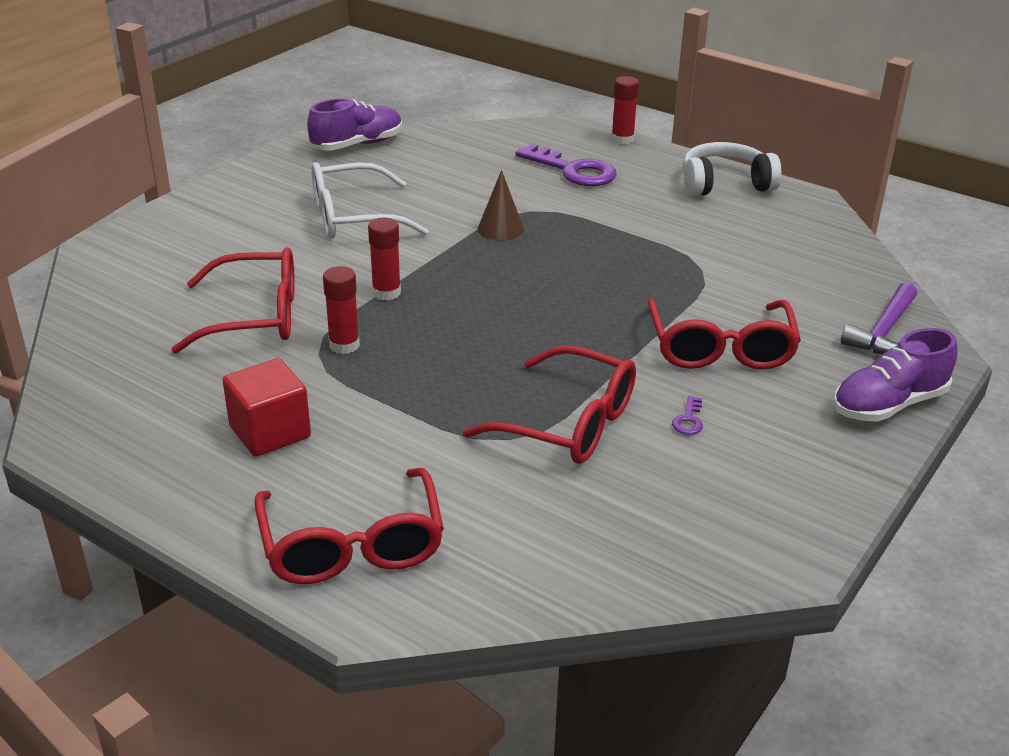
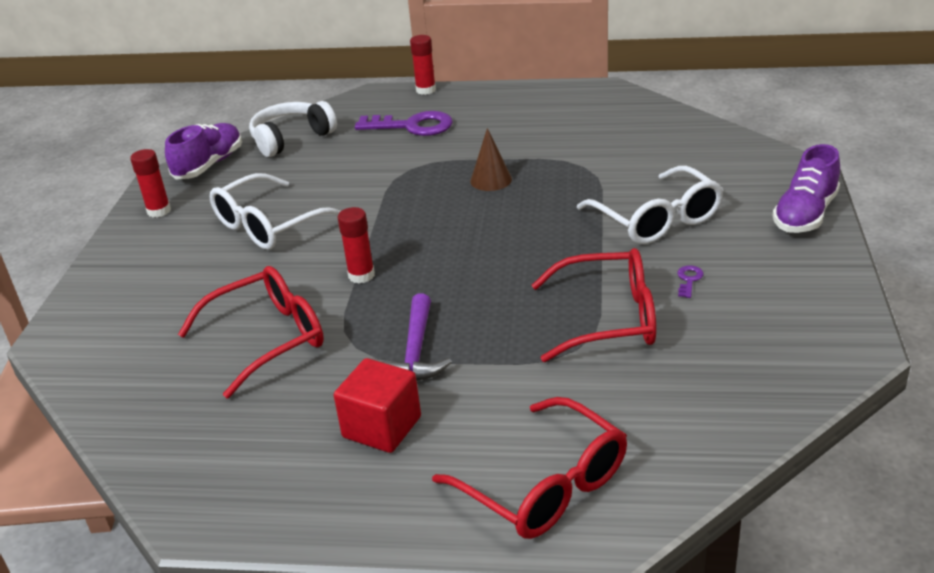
camera: 25 degrees left, 0 degrees up
(344, 345) = (370, 331): red glue stick -> red glue stick (159, 211)
(500, 229) = (402, 191): brown cone -> brown cone (491, 180)
(688, 420) = (689, 280): purple key -> purple key turned 150 degrees counterclockwise
(720, 349) = (657, 220): red glasses -> white glasses
(725, 184) = (536, 98): white headphones -> white headphones (291, 138)
(884, 331) = (750, 165): purple hammer -> purple hammer (416, 352)

